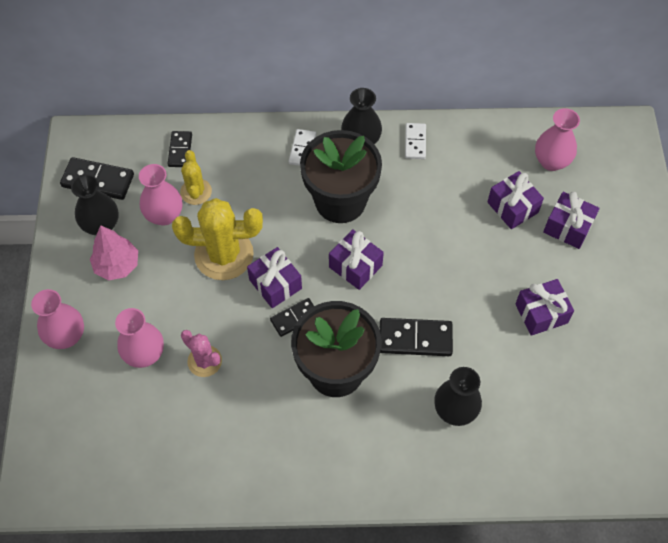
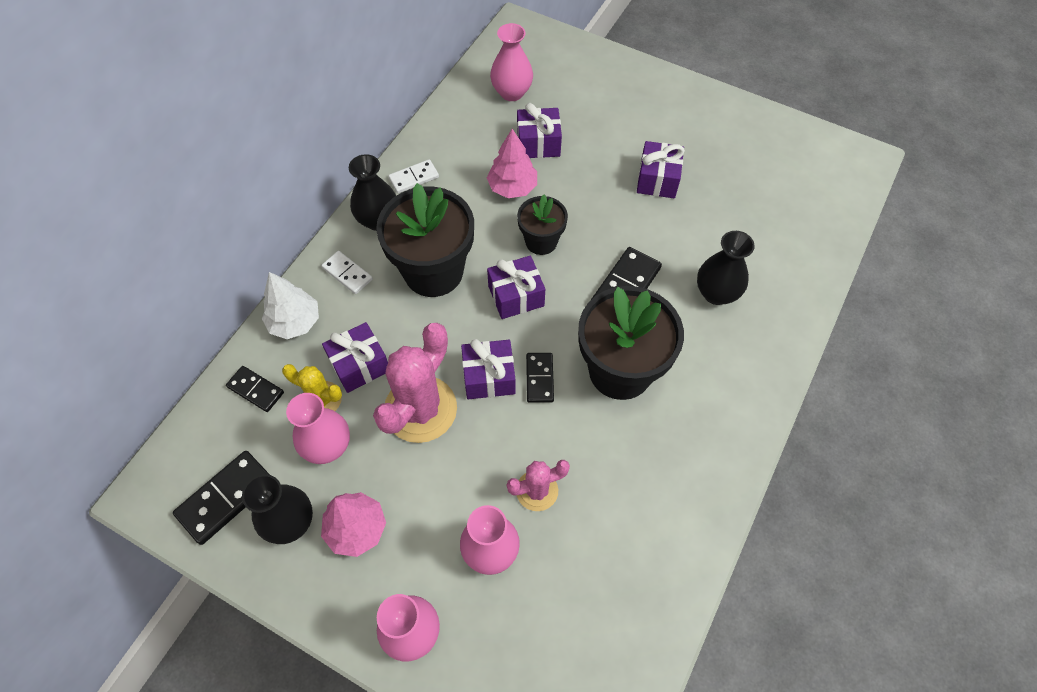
camera: 60 degrees left, 0 degrees up
(224, 254) = (420, 409): yellow cactus -> pink cactus
(244, 141) = (295, 322): none -> white tree
(415, 142) = (414, 178): white domino -> white domino turned 60 degrees counterclockwise
(417, 258) = (541, 241): none -> black flower pot
(454, 212) = (512, 187): none -> pink tree
(568, 227) = (585, 117): purple gift -> purple gift (359, 365)

